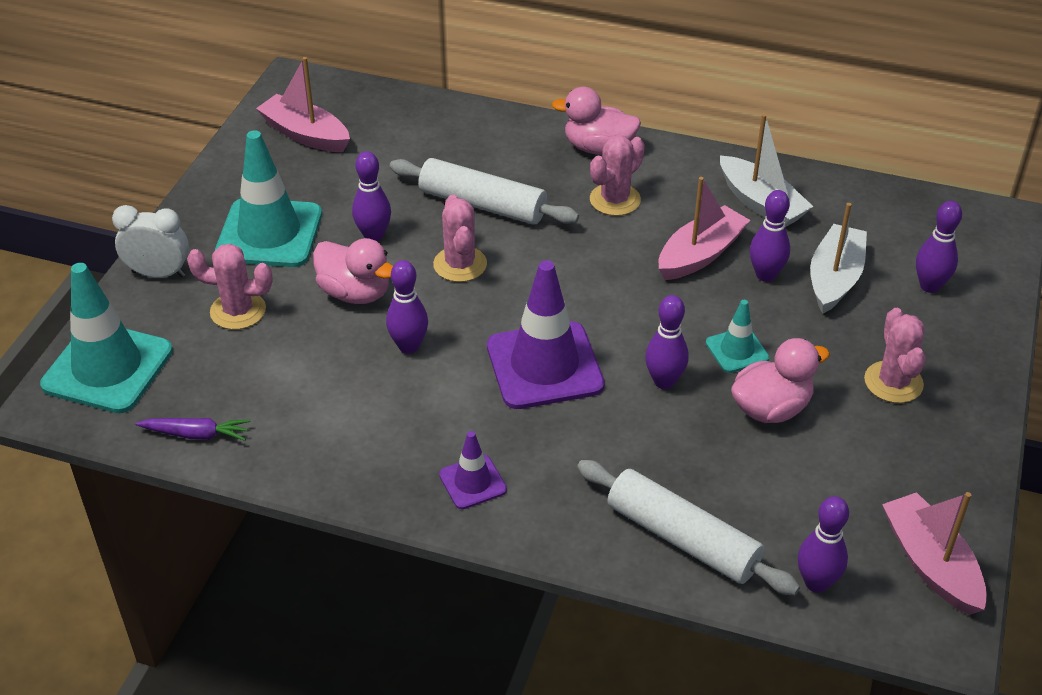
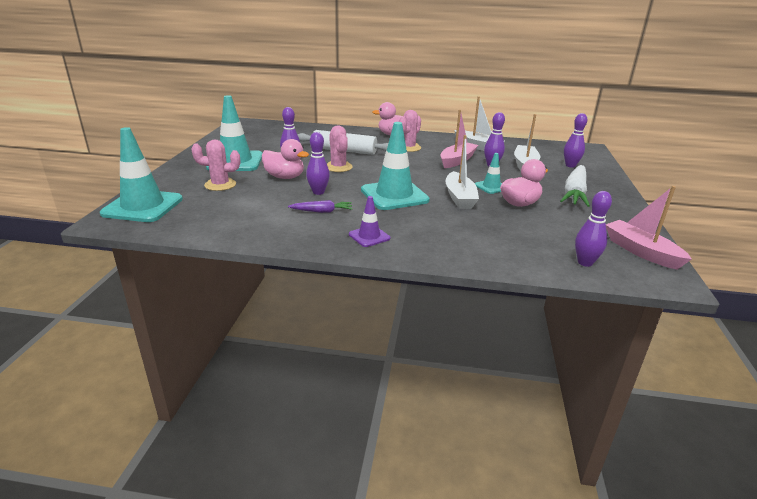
camera: 10 degrees left, 15 degrees down
(159, 274) = (174, 175): white clock -> none
(196, 434) = (198, 227): purple carrot -> purple carrot (322, 211)
(305, 135) = (250, 135): pink boat -> none
(544, 366) = (394, 195): purple traffic cone -> turquoise traffic cone
(664, 381) = (459, 197): purple bowling pin -> white boat
(682, 538) = (499, 250): white rolling pin -> none
(893, 382) = (574, 193): pink cactus -> white carrot

